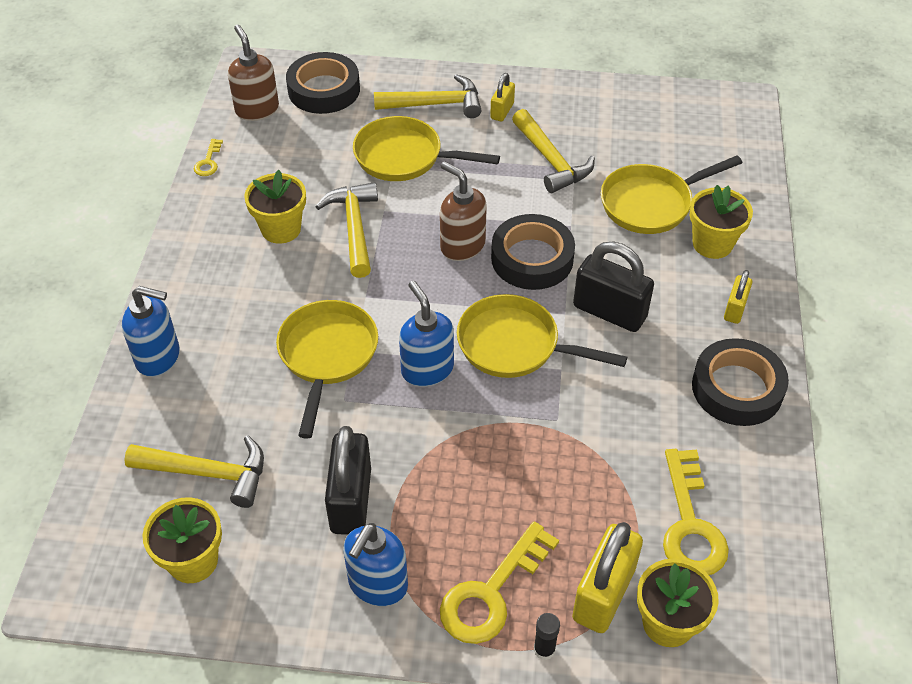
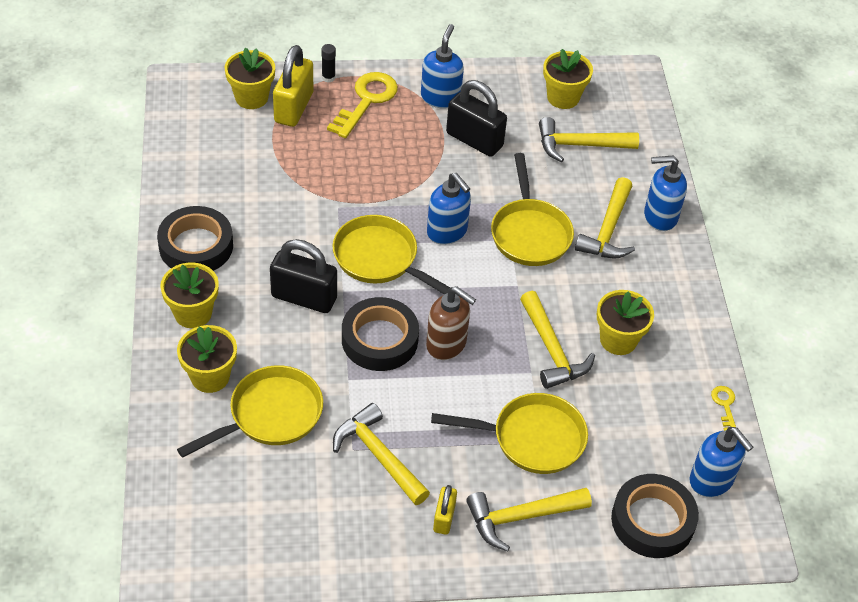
camera: 165 degrees right, 0 degrees up
(231, 348) = (608, 230): none -> yellow hammer
(257, 109) = (711, 480): brown soap dispenser -> blue soap dispenser
(351, 500) = (474, 140): black padlock -> black padlock turned 45 degrees counterclockwise
(515, 345) = (380, 259): yellow pan -> yellow pan turned 150 degrees counterclockwise
(690, 524) = (236, 151): yellow key -> none
(735, 309) = (193, 313): yellow padlock -> yellow flower pot

